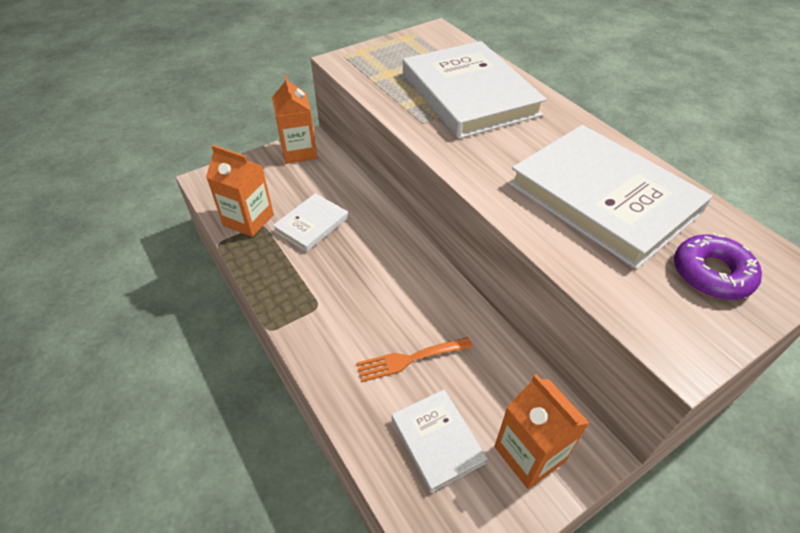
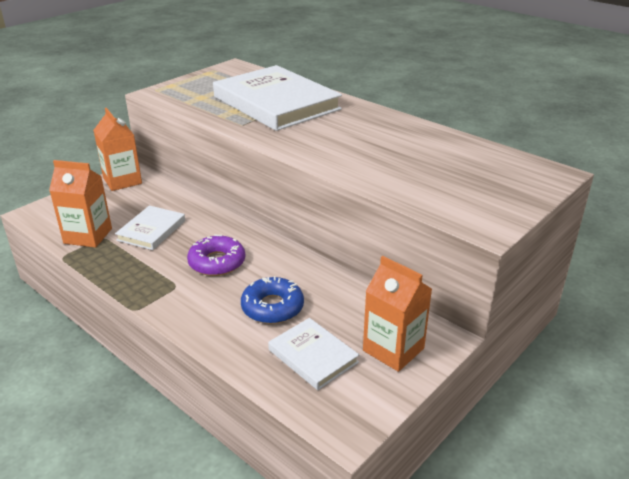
camera: 15 degrees left, 15 degrees down
(410, 359) = (272, 307): orange fork -> blue donut
(603, 198) = (404, 152): white book -> none
(711, 274) = (496, 182): purple donut -> purple donut (217, 262)

